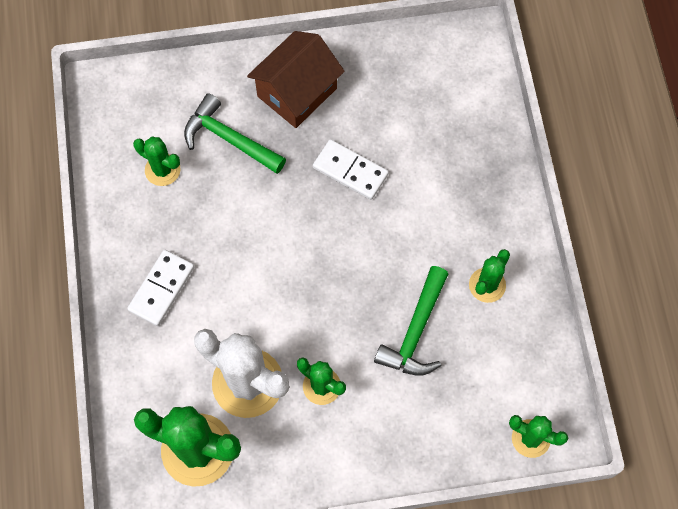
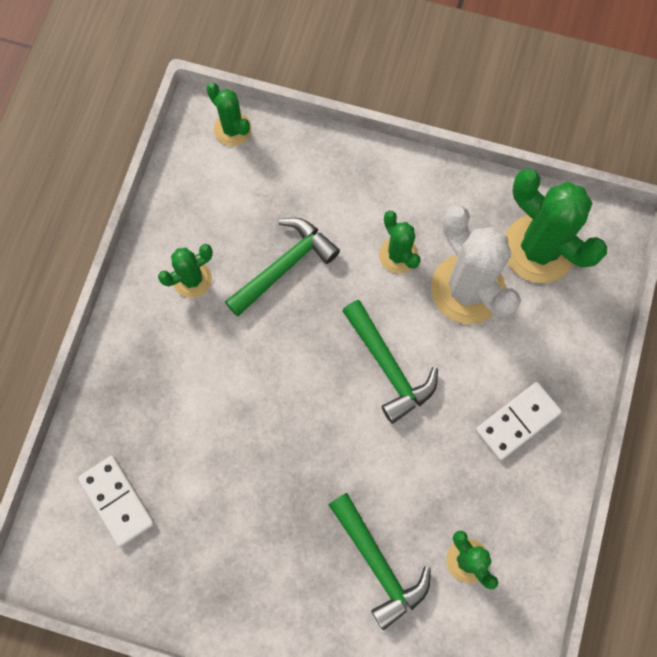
camera: 155 degrees left, 5 degrees up
(286, 286) = (389, 367): none -> green hammer
(297, 92) = (277, 589): brown house -> none
(350, 171) = (265, 463): white domino -> white domino (117, 501)

